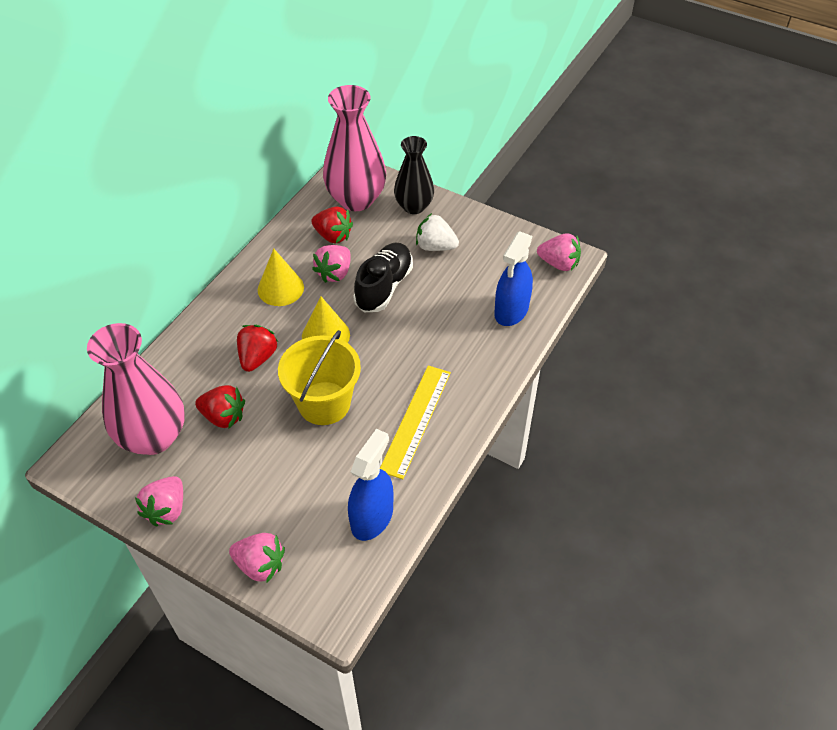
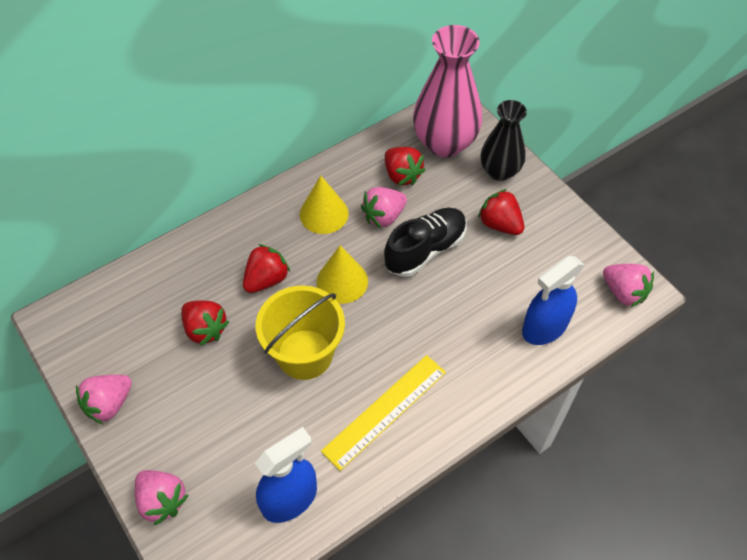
camera: 25 degrees right, 5 degrees up
(153, 437) = (134, 324): pink vase -> none
(435, 246) = (500, 224): white strawberry -> red strawberry

